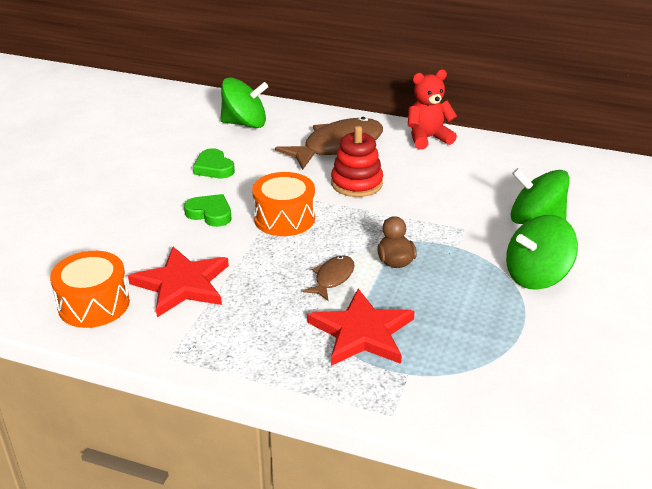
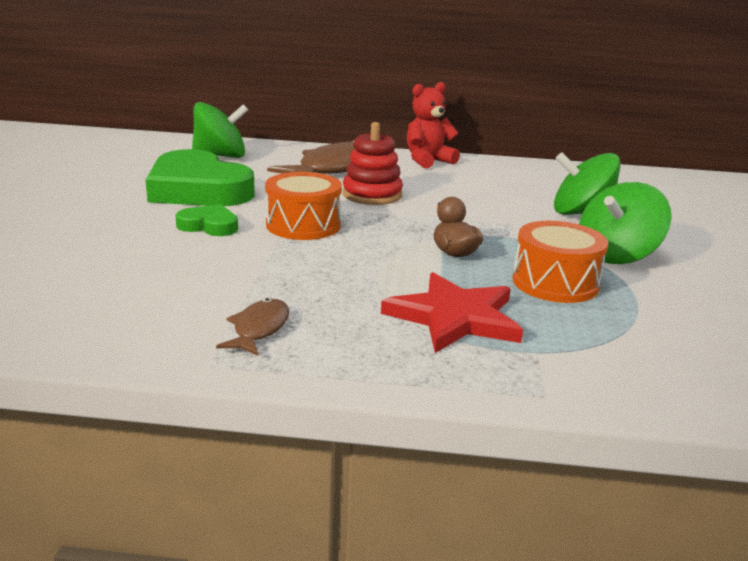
camera: 15 degrees left, 10 degrees down
(94, 304) = (77, 318): orange drum -> orange drum (555, 283)
(182, 284) = (197, 289): red star -> none
(214, 168) = (198, 189): green heart -> green heart, size x2.12
(332, 278) = (389, 271): brown fish -> brown fish (259, 329)

